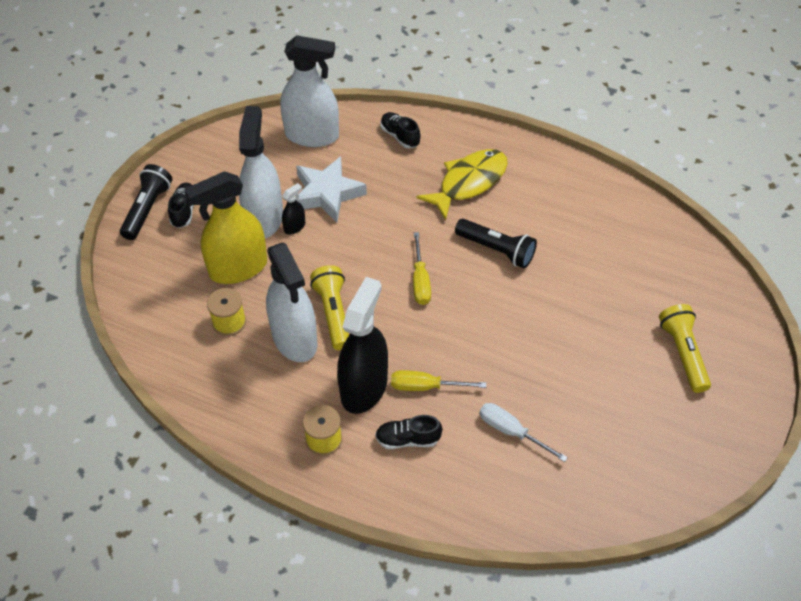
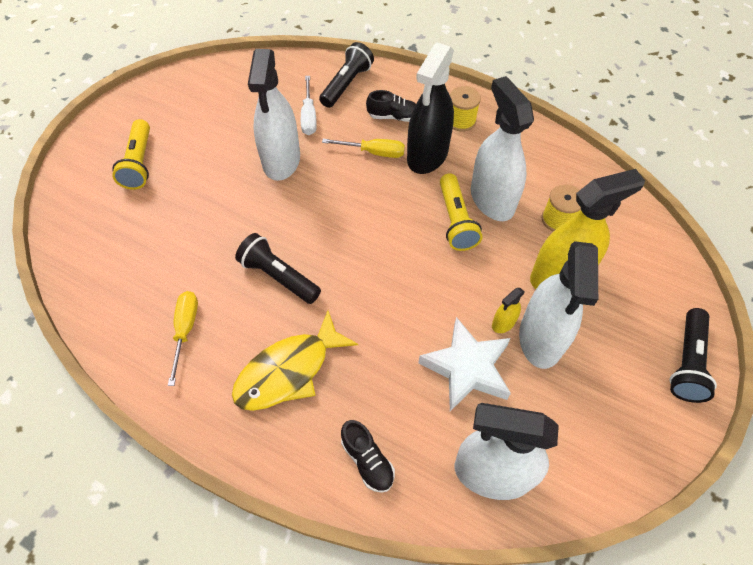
camera: 175 degrees left, 5 degrees up
(184, 211) = (640, 356): black shoe -> none
(294, 227) = (503, 323): black spray bottle -> yellow spray bottle
(420, 281) = (366, 248): yellow screwdriver -> yellow screwdriver (185, 330)
(474, 487) = (346, 84): none -> black flashlight
(511, 431) = (309, 116): white screwdriver -> white screwdriver turned 45 degrees clockwise
(528, 368) = (281, 160): none -> white spray bottle

